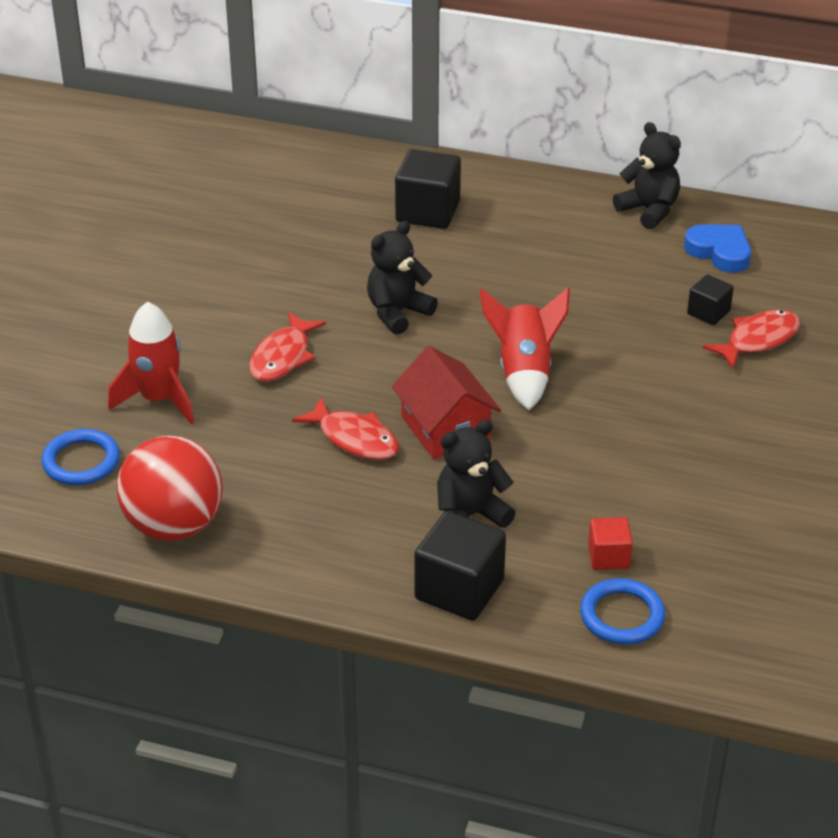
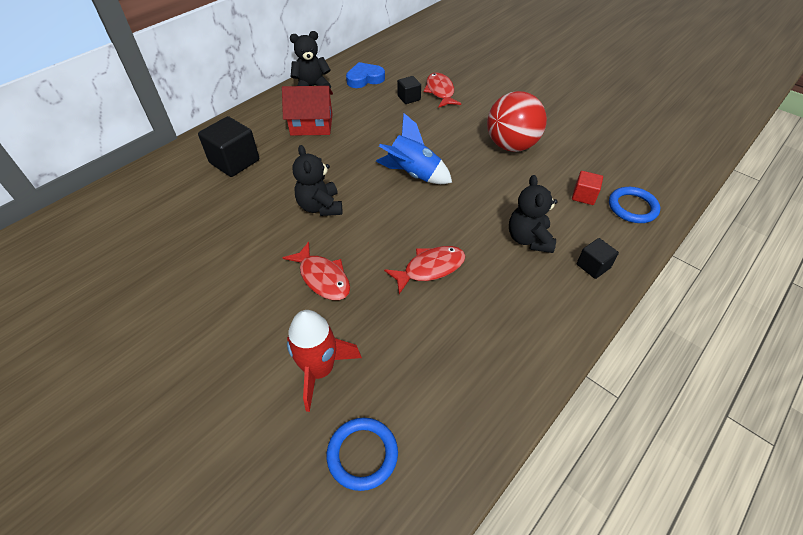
camera: 65 degrees left, 10 degrees up
(174, 525) = (473, 407): red ball -> red ball (511, 145)
(445, 428) = (444, 223): red house -> red house (311, 125)
(459, 589) = (593, 266): black cube -> black cube, size x0.56
(524, 372) = (413, 174): red rocket -> blue rocket

